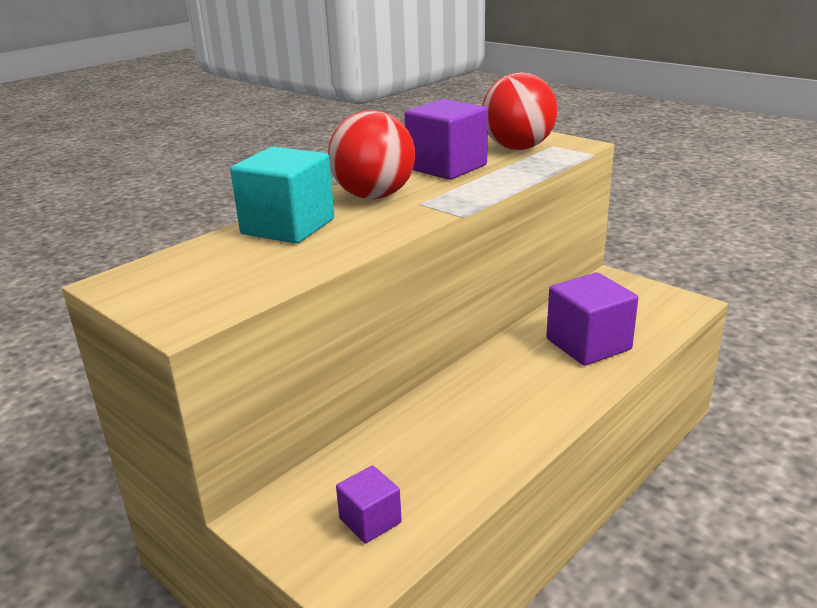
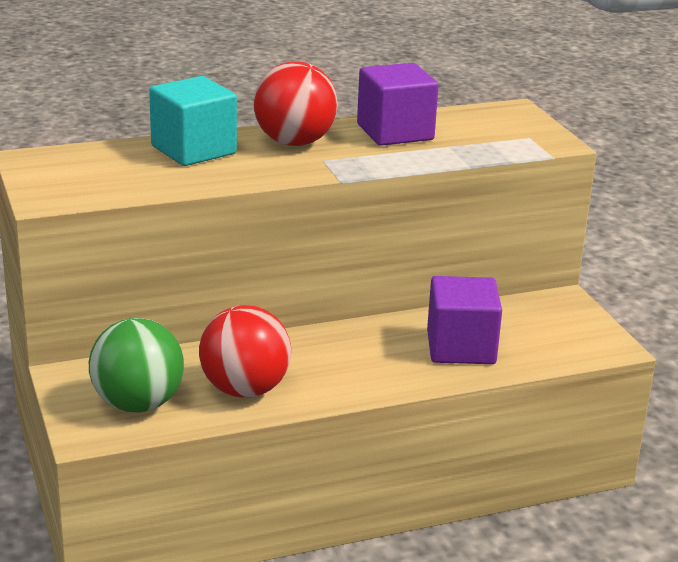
camera: 25 degrees right, 0 degrees up
(370, 521) = (138, 404): purple cube -> green ball
(518, 148) = (491, 130): red ball -> red ball (245, 389)

